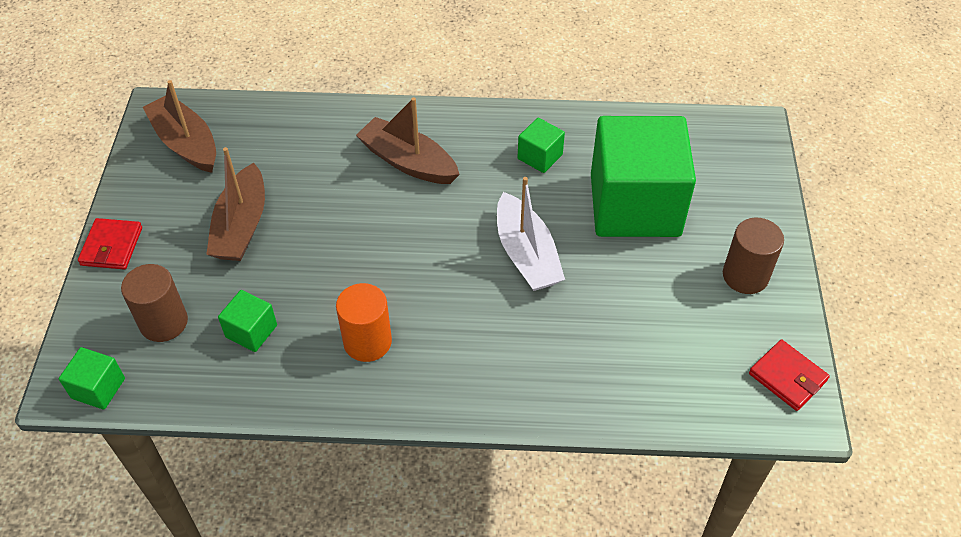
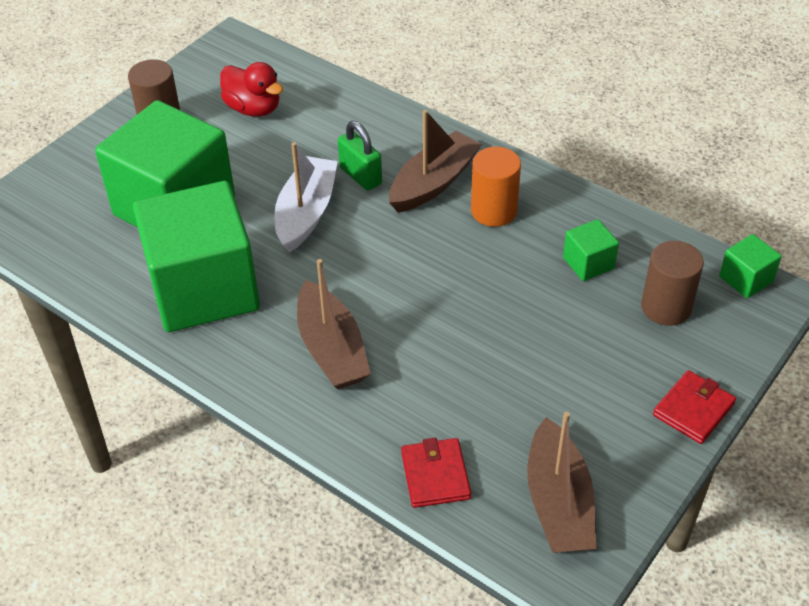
camera: 145 degrees left, 5 degrees down
(241, 226) = (546, 365): brown boat -> brown boat (433, 183)
(514, 315) = (360, 176): none -> green padlock
(540, 156) = (204, 289): green cube -> green cube, size x2.45
(682, 336) = (253, 108): none -> red duck
(787, 377) = (215, 59): red wallet -> red wallet (435, 475)

